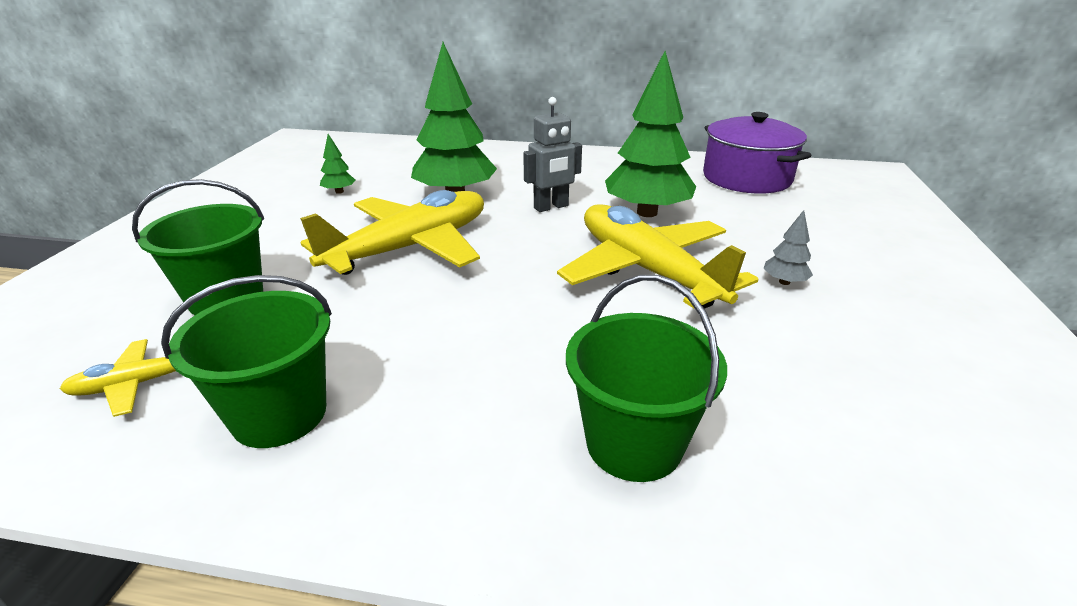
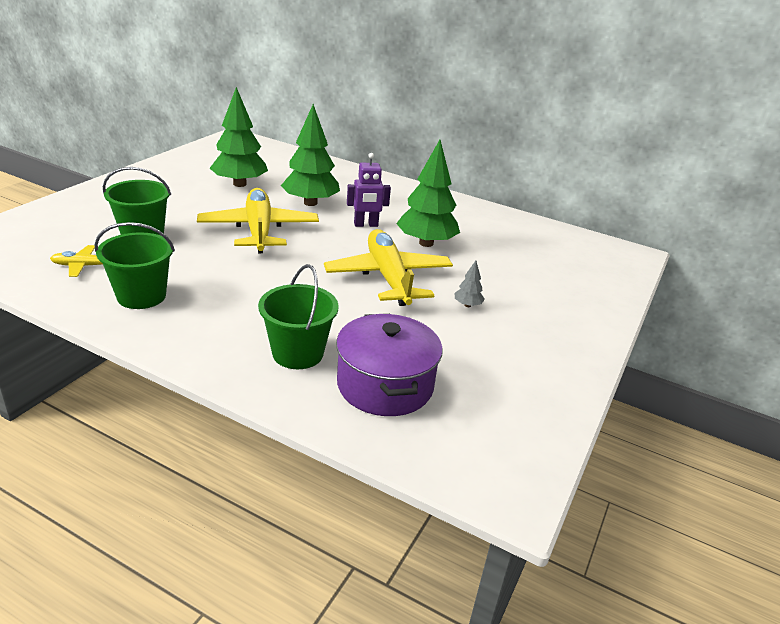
camera: 15 degrees right, 0 degrees up
(339, 192) = (239, 184): green tree -> green tree, size x2.38
(411, 247) = (259, 230): yellow plane -> yellow plane turned 75 degrees counterclockwise
(551, 207) = (366, 225): grey robot -> purple robot
(746, 178) = (525, 236): purple pot -> purple pot (385, 385)

